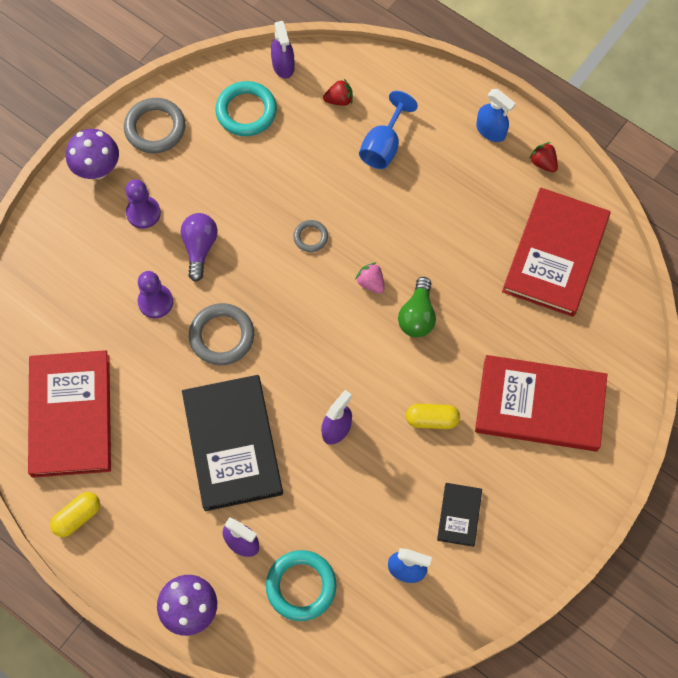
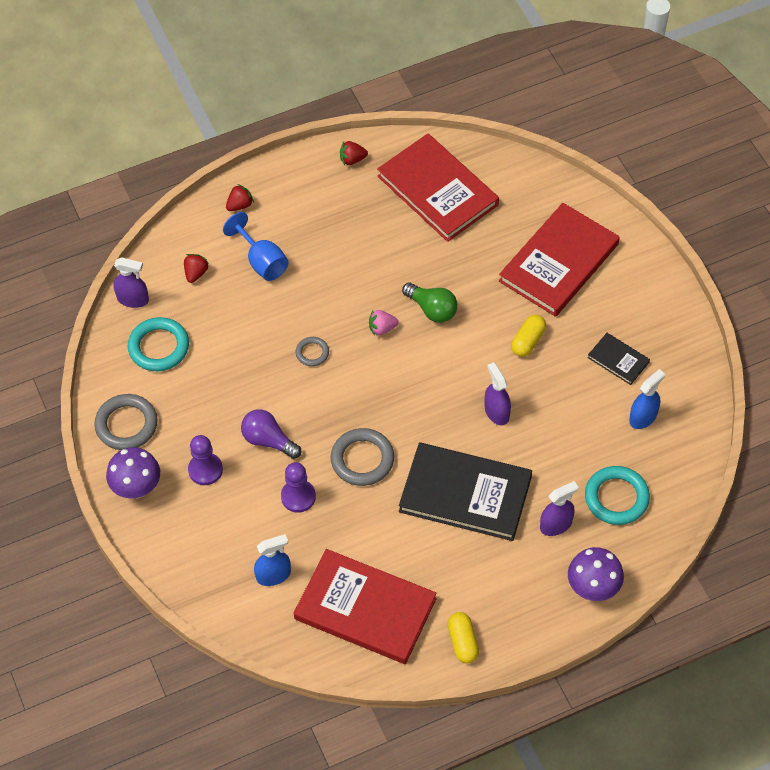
camera: 60 degrees left, 10 degrees down
(433, 97) = (240, 205): none -> red strawberry
(491, 131) = (299, 181): blue spray bottle -> blue spray bottle (273, 575)

